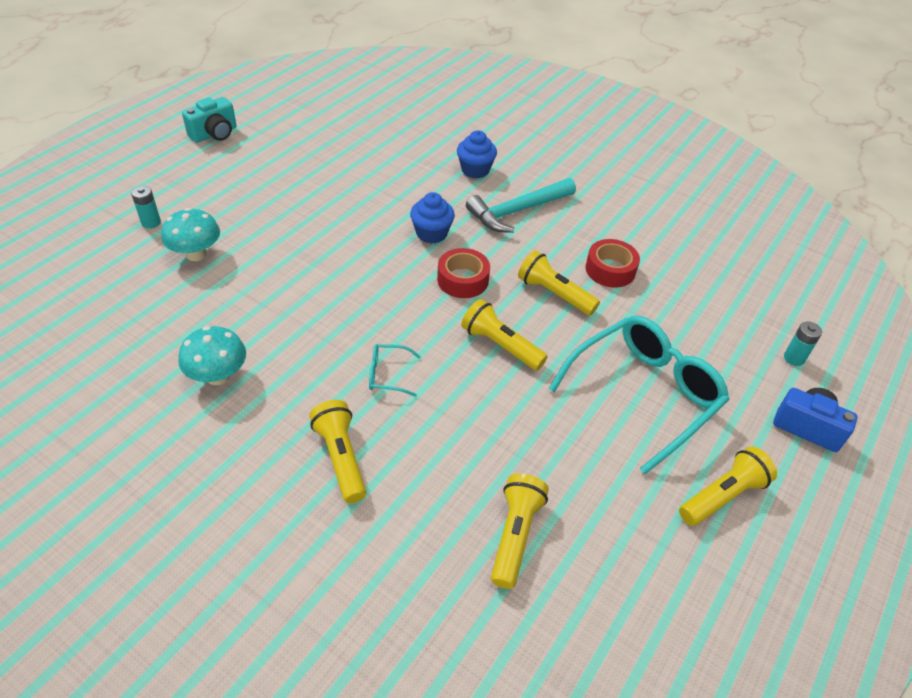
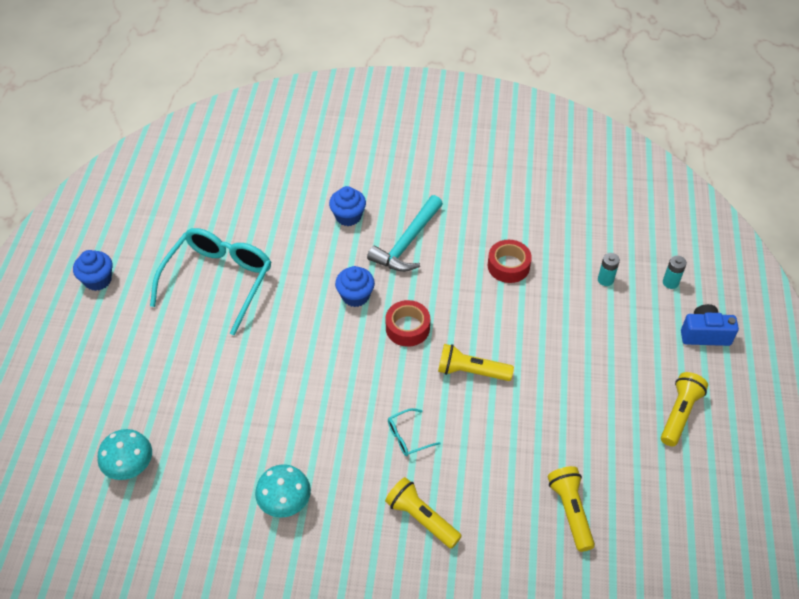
camera: 25 degrees left, 5 degrees up
(151, 222) = (118, 396): turquoise battery -> turquoise battery (605, 280)
(196, 254) = (181, 407): turquoise mushroom -> turquoise mushroom (130, 467)
(214, 134) = (98, 280): turquoise camera -> blue cupcake
(554, 294) = (481, 308): yellow flashlight -> none
(644, 394) = (590, 362): turquoise glasses -> turquoise glasses (218, 280)

